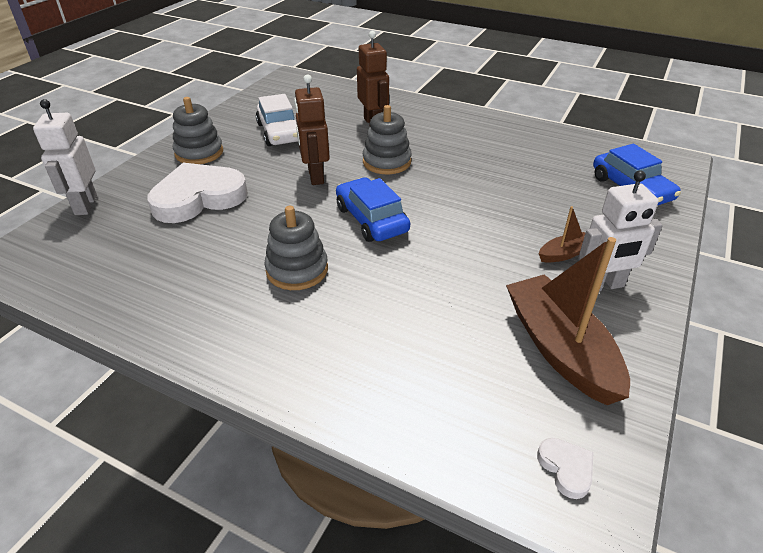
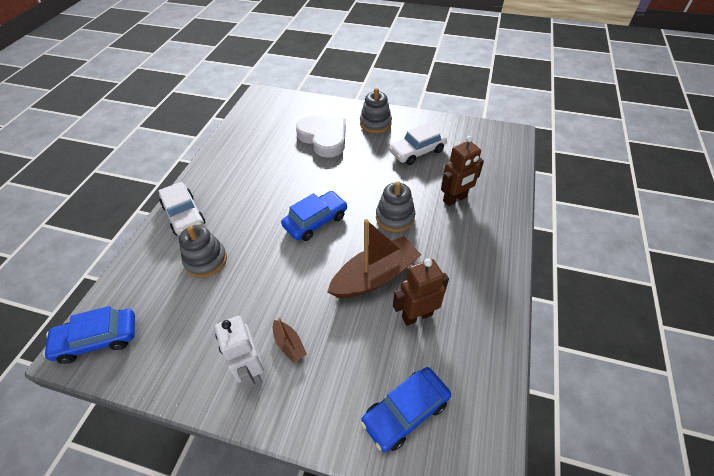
camera: 80 degrees right, 10 degrees up
(85, 205) = (308, 101): white robot -> none
(297, 270) = (258, 196): grey stacking toy -> grey stacking toy (206, 260)
(302, 363) = (184, 215): none -> white car
(315, 176) = (362, 182): brown robot -> brown robot (417, 315)
(560, 349) = (186, 339): brown boat -> brown boat (375, 276)
(566, 468) = (97, 339): white heart -> blue car

